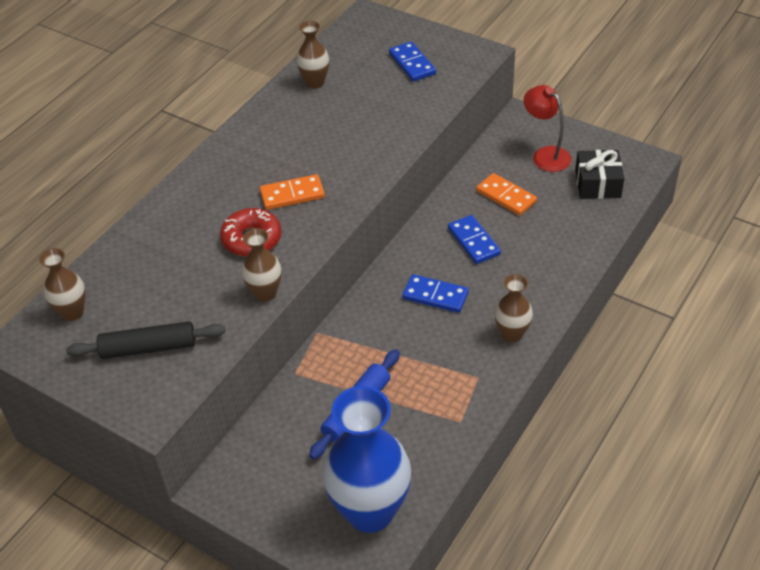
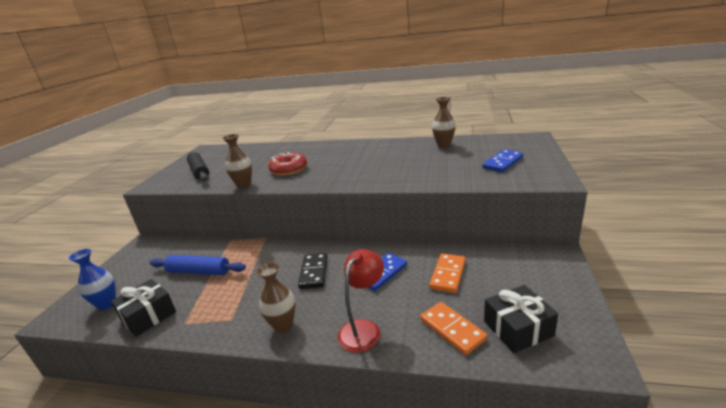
camera: 70 degrees right, 20 degrees down
(72, 312) = (224, 151): brown vase -> none
(292, 194) = (333, 168): orange domino -> orange domino (452, 329)
(370, 511) = (107, 304): blue vase -> blue vase, size x0.50
(425, 459) = (148, 316): none -> black gift
(435, 296) = (314, 272): blue domino -> black domino
(545, 155) = (524, 281): red lamp -> red lamp (364, 329)

